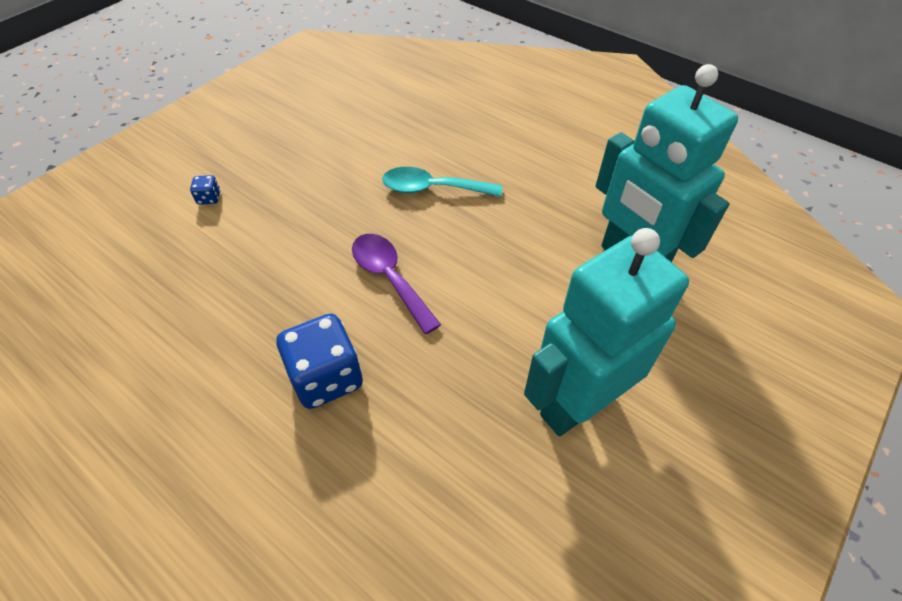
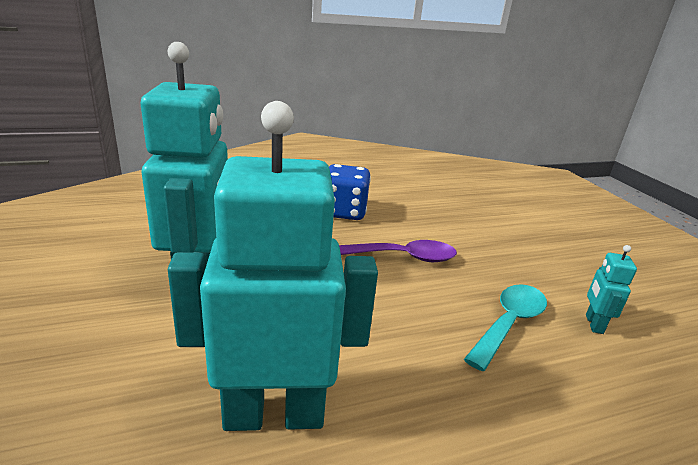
camera: 120 degrees right, 25 degrees down
(209, 198) = (549, 223): blue dice -> none
(391, 150) = (593, 324): none -> turquoise robot

